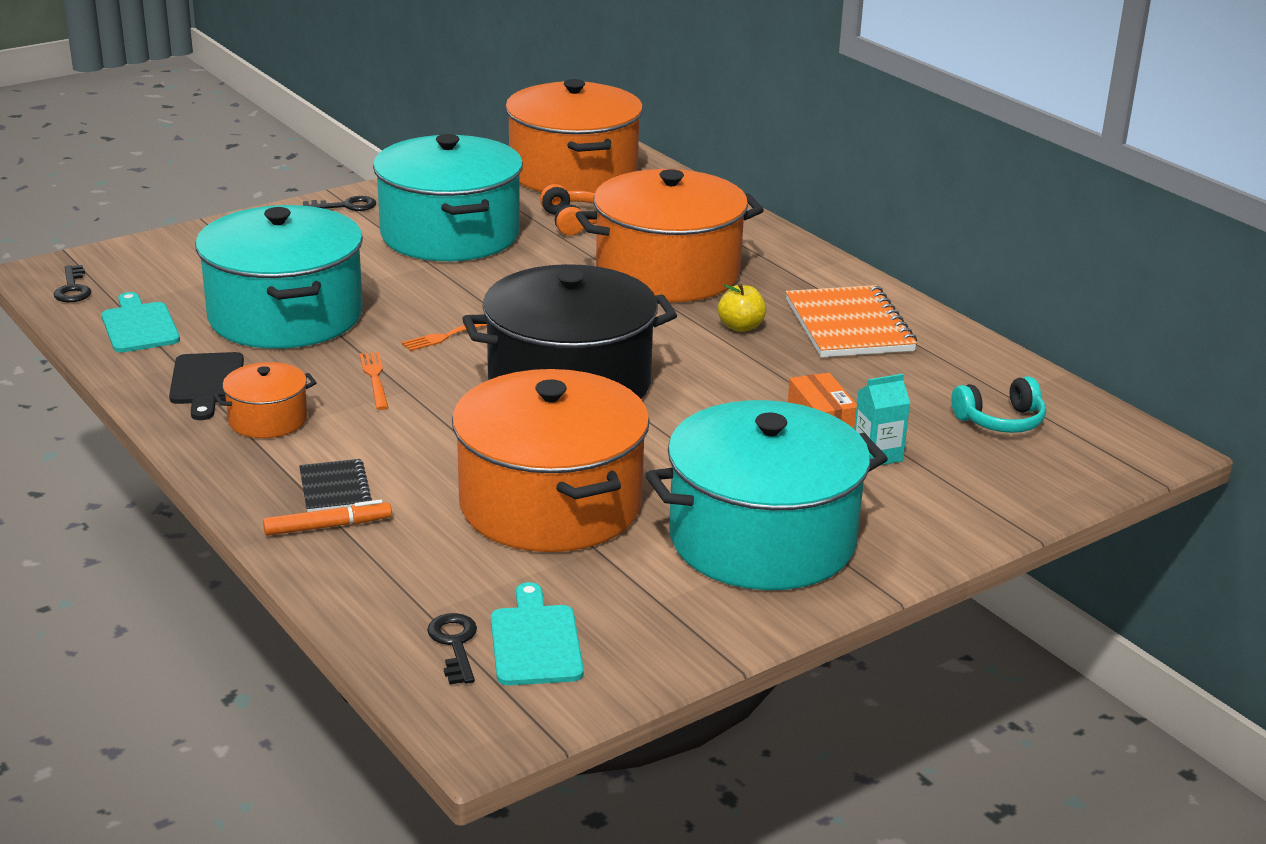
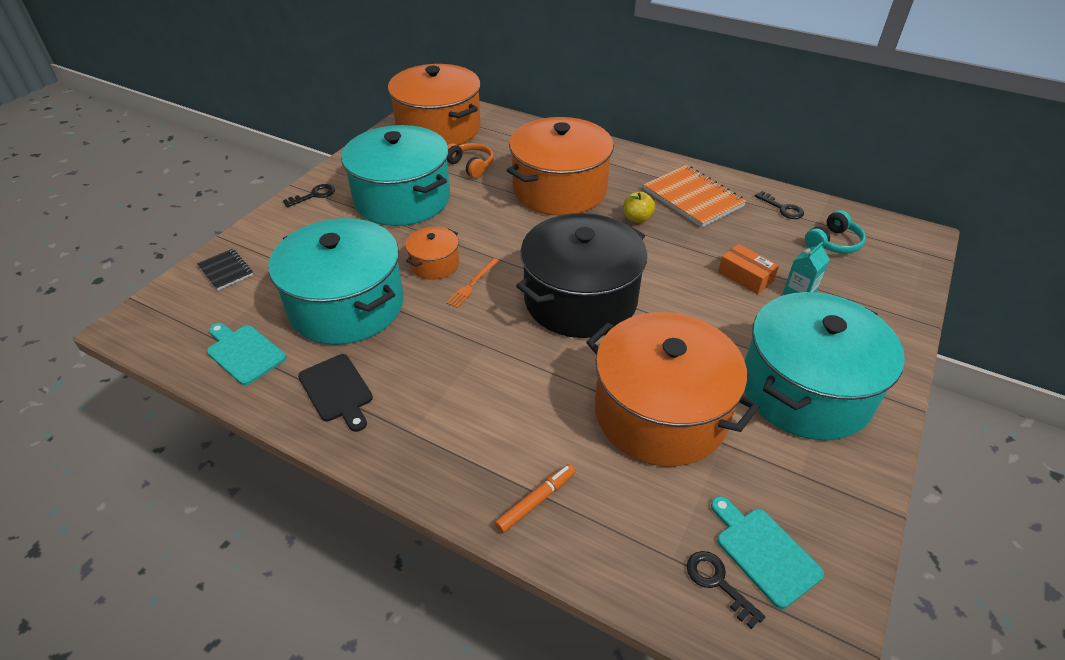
camera: 25 degrees left, 15 degrees up
(72, 289) = (164, 334): black key -> black key (782, 208)
(268, 419) = (410, 410): orange pot -> orange pot (434, 264)
(334, 489) = (510, 460): black notebook -> black notebook (226, 270)
(375, 379) = (454, 342): orange fork -> none

